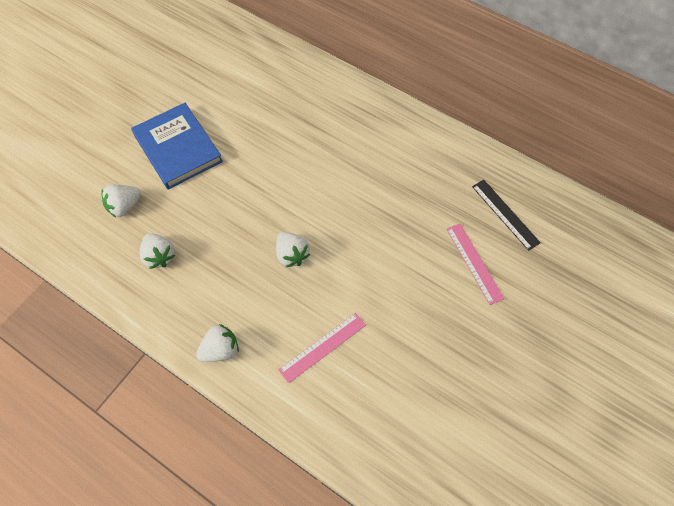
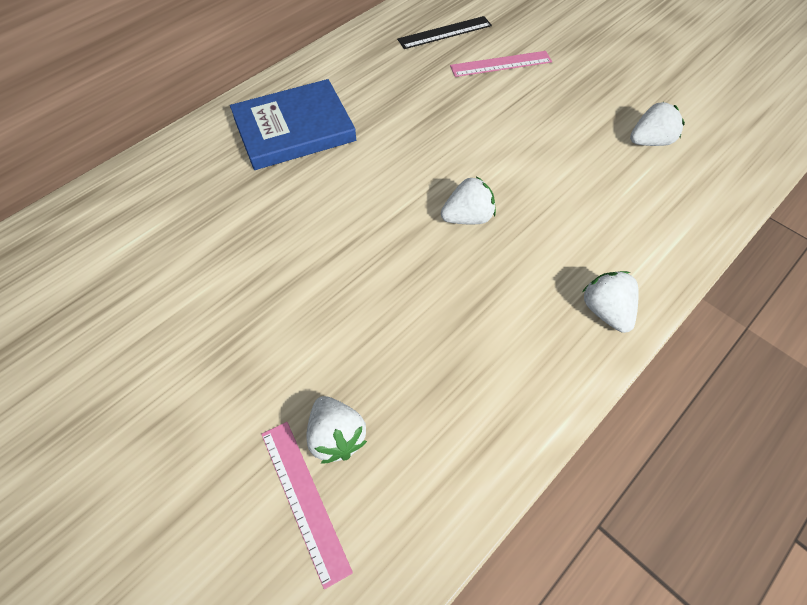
camera: 80 degrees left, 5 degrees down
(159, 256) = (445, 384): white strawberry -> white strawberry (650, 141)
(177, 148) = (240, 345): blue book -> blue book (294, 129)
(322, 347) = (600, 202): pink ruler -> pink ruler (304, 499)

